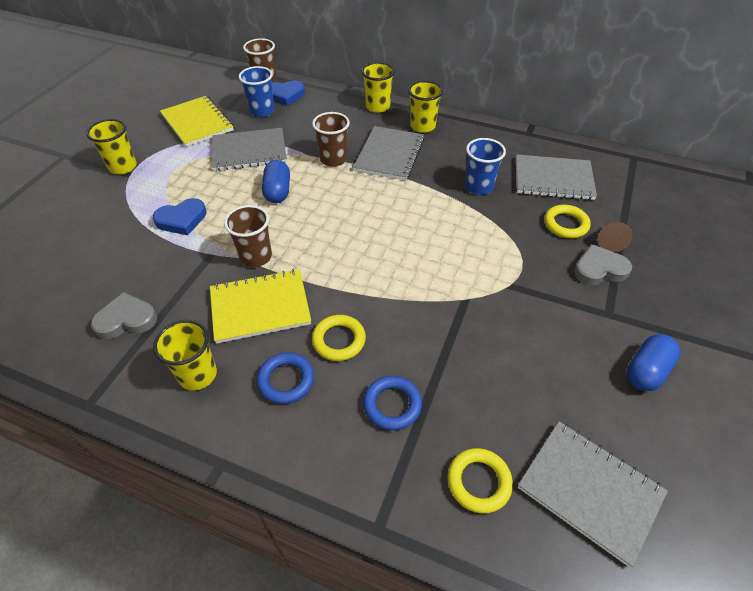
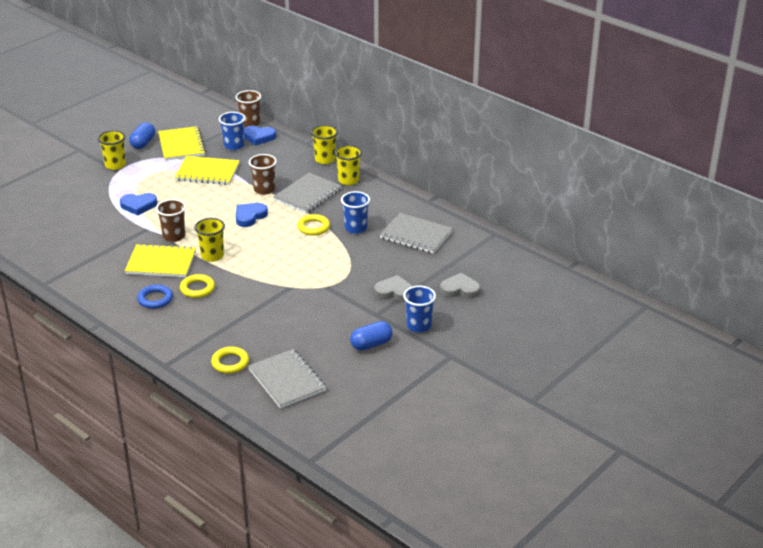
camera: 20 degrees right, 15 degrees down
(126, 320) = (80, 251): grey heart -> grey heart (460, 289)
(198, 374) = (108, 285): yellow cup -> yellow cup (212, 256)
(249, 151) = (207, 172): grey notebook -> yellow notebook
(278, 191) = (211, 202): blue capsule -> blue capsule (143, 143)
(339, 201) = (250, 216): none -> blue heart
(392, 405) = (207, 323): blue ring -> none
(566, 224) = (397, 263): yellow ring -> yellow ring (313, 227)
(609, 241) = (417, 279): brown cone -> none
(675, 317) = (418, 326): none -> blue cup

